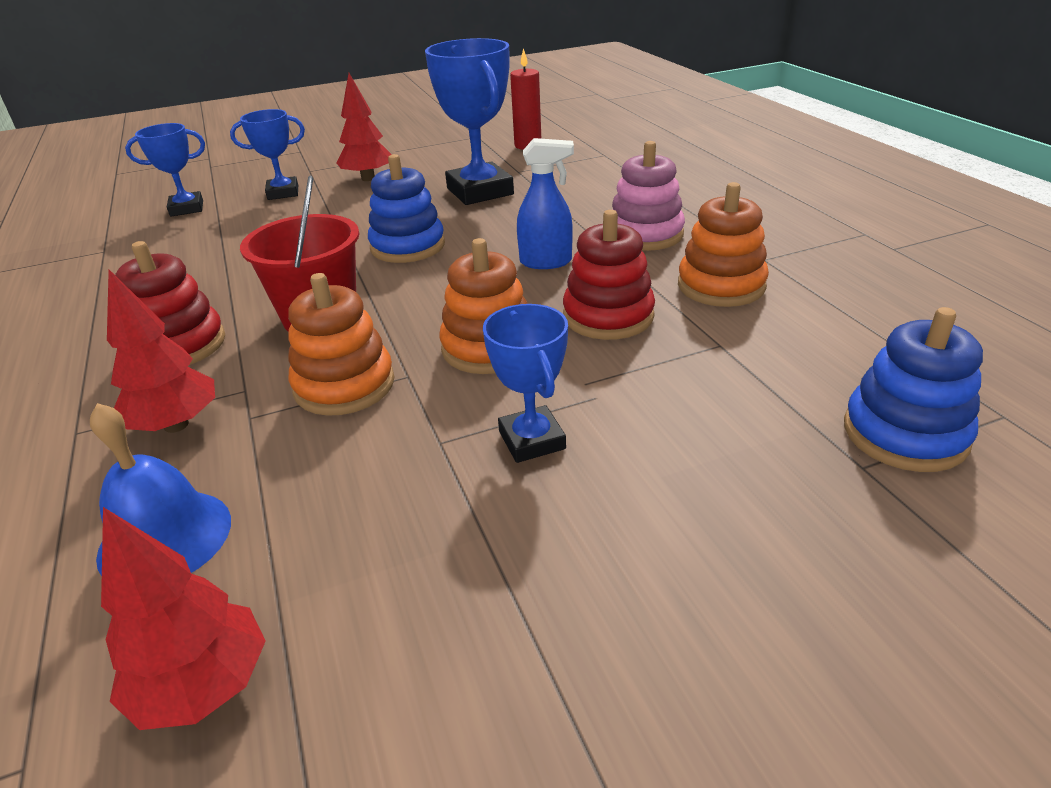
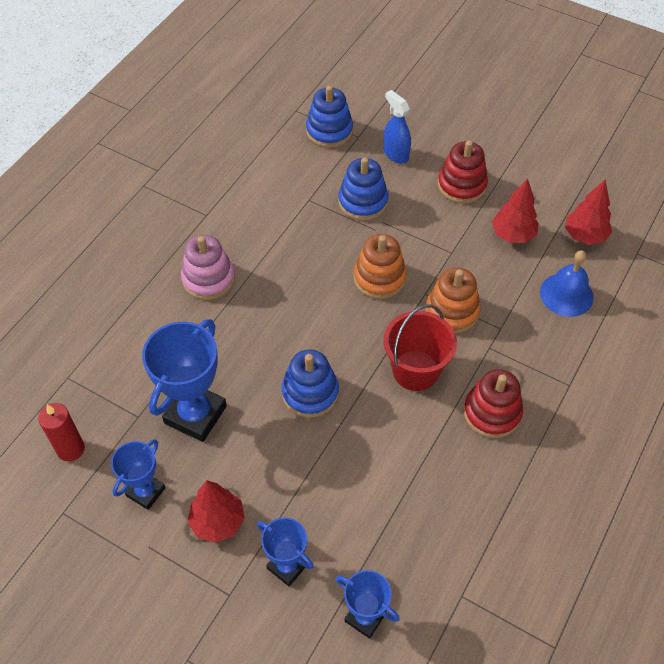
camera: 130 degrees left, 20 degrees up
(176, 425) = (529, 350): red tree -> red tree (513, 235)
(532, 440) = (425, 225): blue trophy -> blue trophy (145, 492)
(546, 262) = (278, 306): blue spray bottle -> blue spray bottle (395, 154)
(608, 316) = (315, 249): red stacking toy -> red stacking toy (461, 185)
(662, 395) = (363, 202): none -> blue stacking toy
(721, 286) = (251, 220): orange stacking toy -> none

